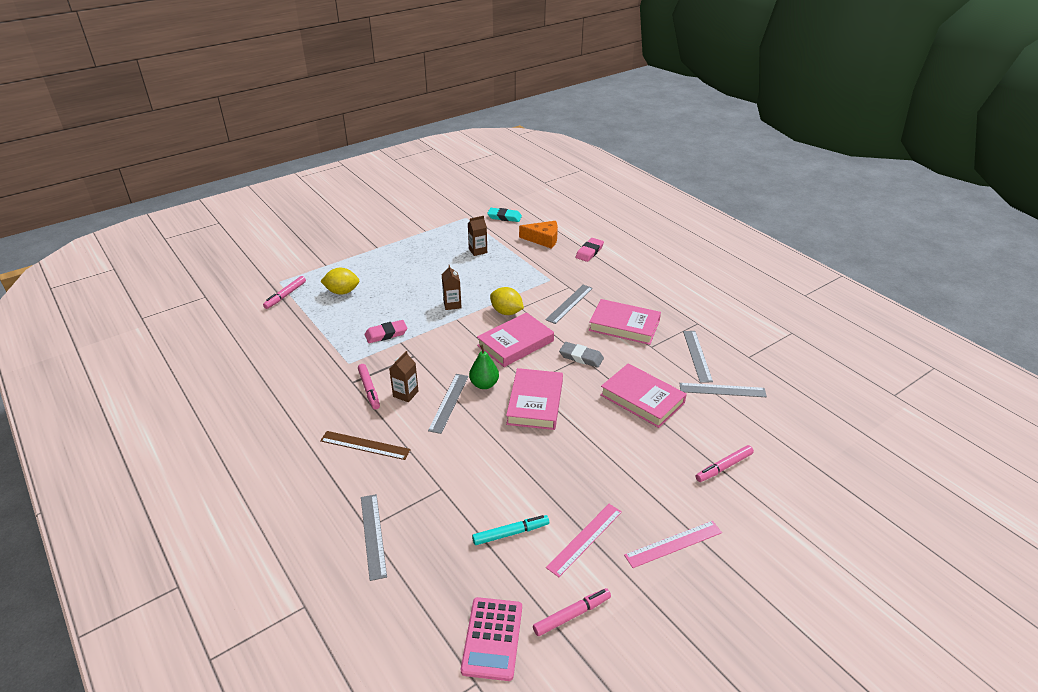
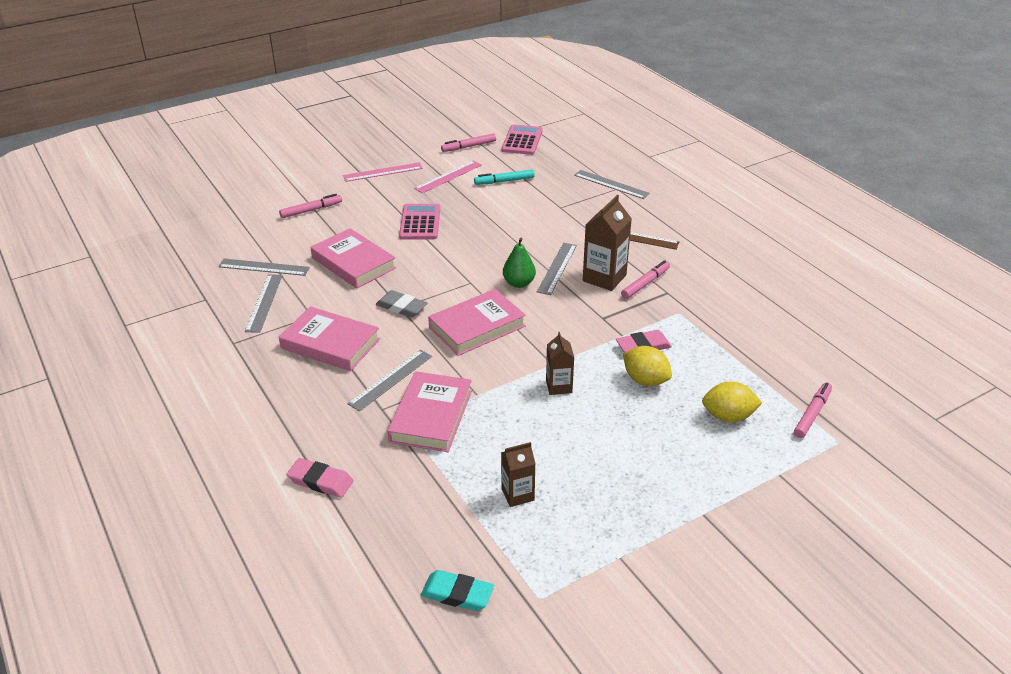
camera: 175 degrees left, 0 degrees up
(369, 389) = (645, 284): pink marker -> pink marker turned 60 degrees clockwise
(373, 535) = (611, 184): grey ruler -> grey ruler turned 45 degrees counterclockwise
(405, 394) = (604, 278): brown carton -> brown carton, size x1.64
(506, 312) = (482, 370): yellow lemon -> yellow lemon (645, 380)
(535, 402) = (466, 264): pink book -> pink book (431, 416)
(543, 239) = (393, 519): orange cheese -> none
(589, 252) = (320, 481): pink eraser -> pink eraser turned 75 degrees clockwise
(596, 454) = (420, 223): none -> pink calculator

